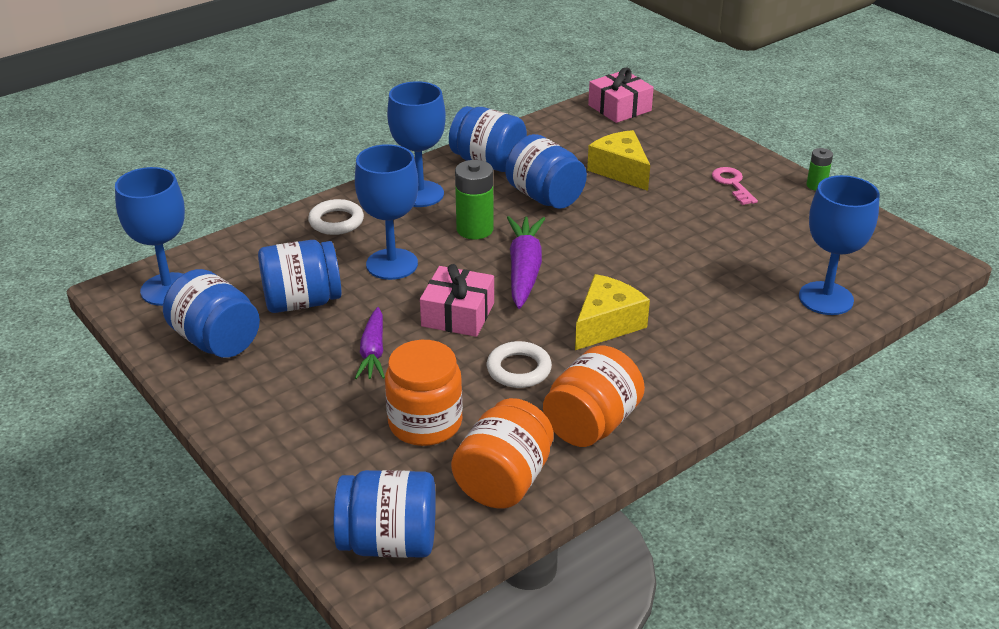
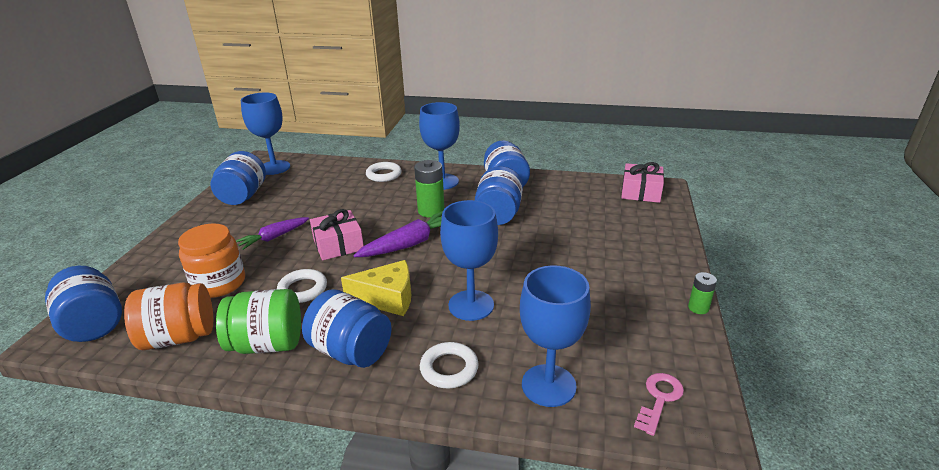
camera: 50 degrees right, 5 degrees down
(302, 302) = (300, 199): blue jar -> blue jar (351, 351)
(392, 264) = (364, 205): blue goblet -> blue goblet (471, 305)
(591, 424) = (267, 344): orange jar -> green jar
(620, 171) = (570, 224): yellow cheese -> none
(732, 184) = (631, 271): pink key -> pink key (659, 399)
(752, 335) = (449, 368): none -> white ring

